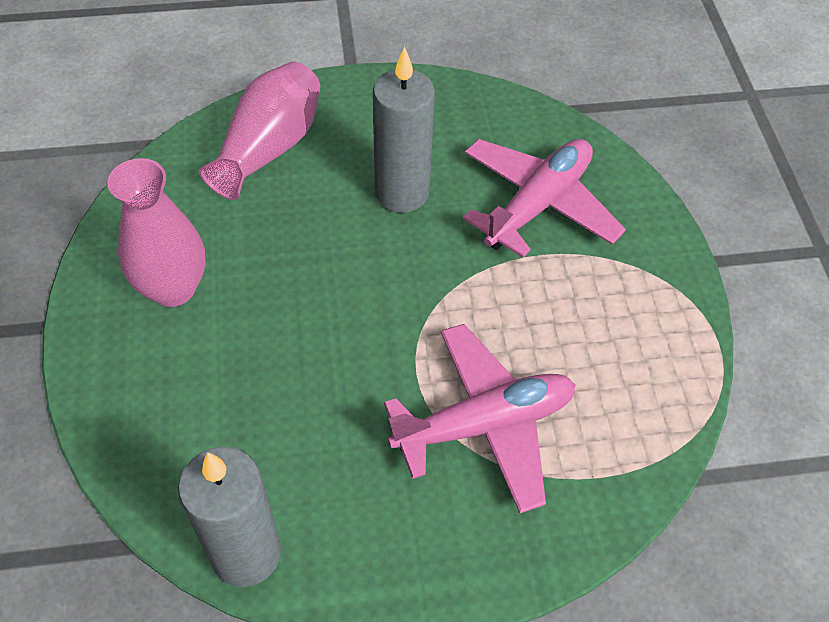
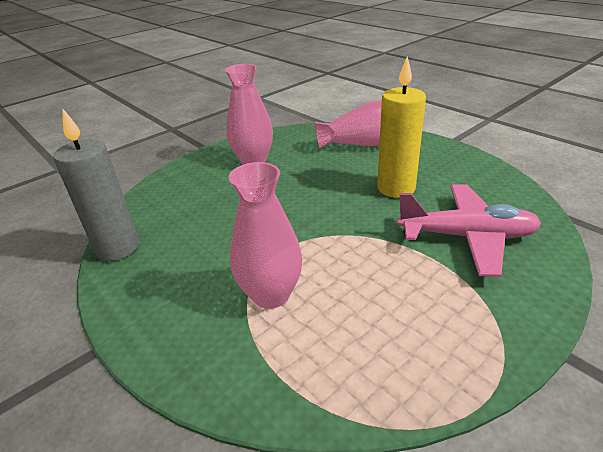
camera: 60 degrees right, 20 degrees down
(402, 193) = (396, 188): grey candle -> yellow candle
(484, 424) = (271, 294): pink plane -> pink vase

